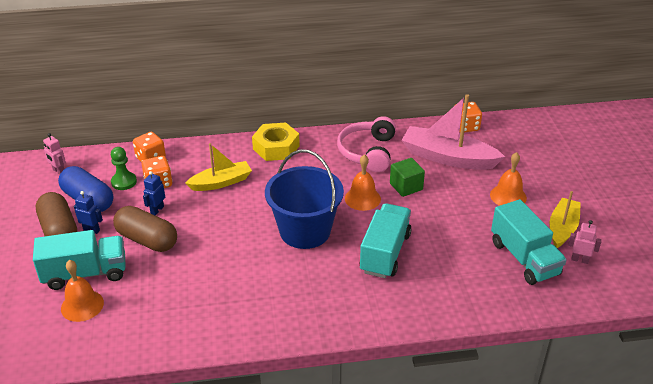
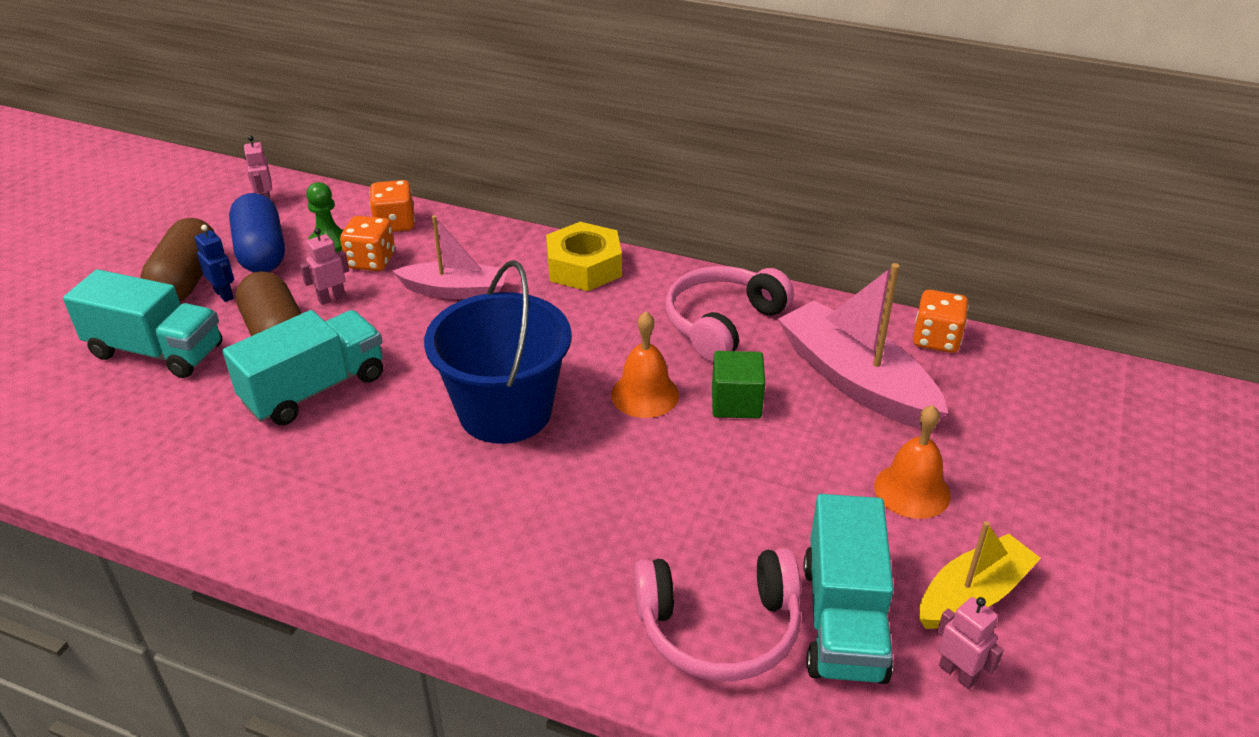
camera: 30 degrees right, 0 degrees up
(82, 305) = (107, 394): orange bell -> none
(157, 210) = (331, 298): blue robot -> pink robot
(221, 182) = (455, 291): yellow boat -> pink boat
(385, 253) = (598, 500): turquoise truck -> turquoise truck (315, 389)
(481, 282) = (719, 628): none -> pink headphones

